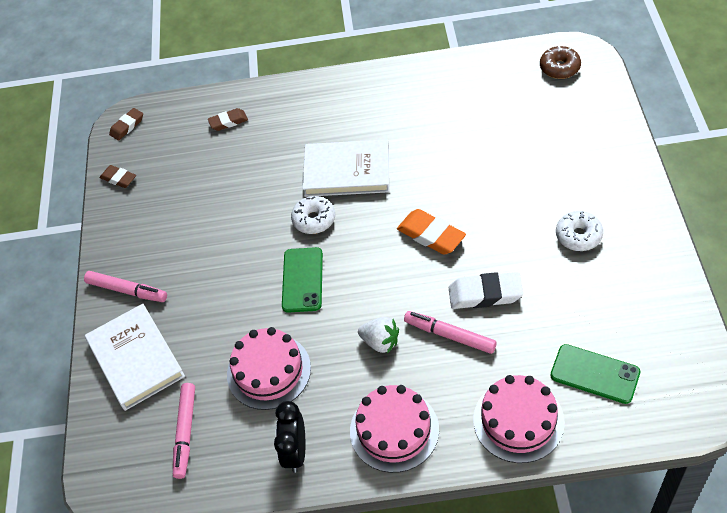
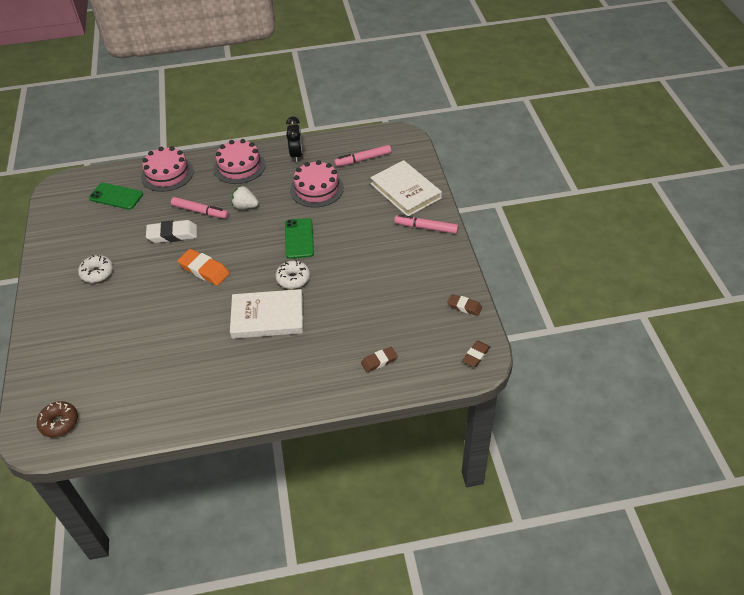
camera: 170 degrees right, 5 degrees down
(185, 433) = (363, 159): pink marker -> pink marker turned 105 degrees counterclockwise

